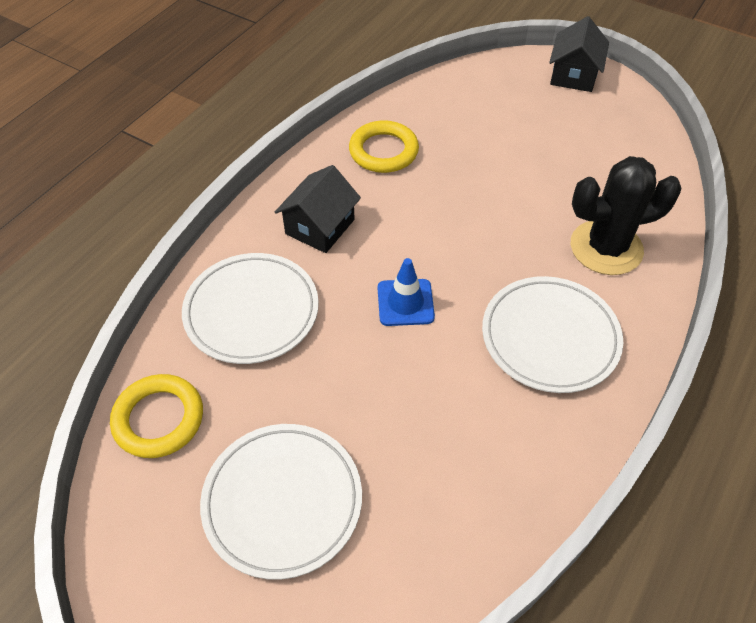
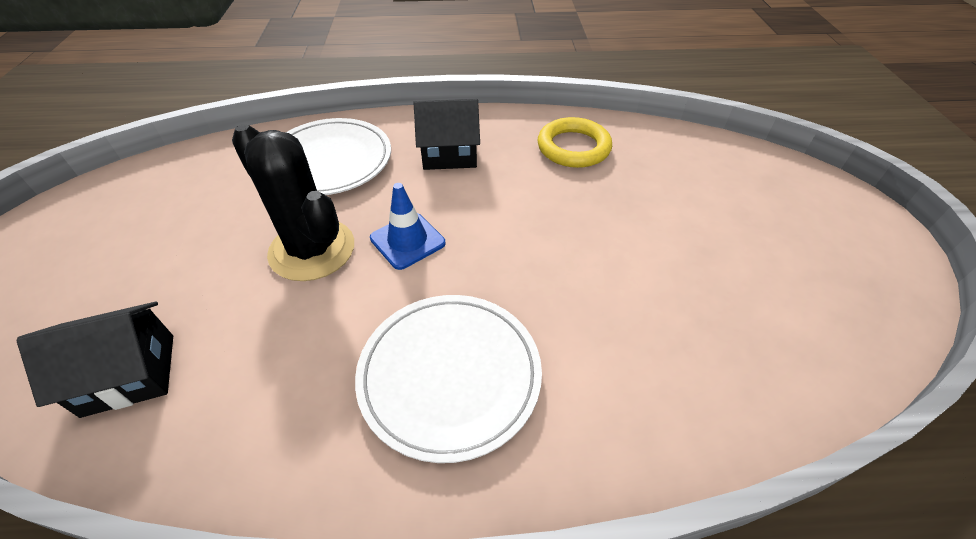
camera: 55 degrees right, 5 degrees down
(159, 419) = (198, 167): yellow ring -> none
(282, 501) = (141, 266): white plate -> none
(573, 75) = (858, 222): black house -> black house (129, 374)
(606, 248) = (633, 371): black cactus -> black cactus (312, 250)

